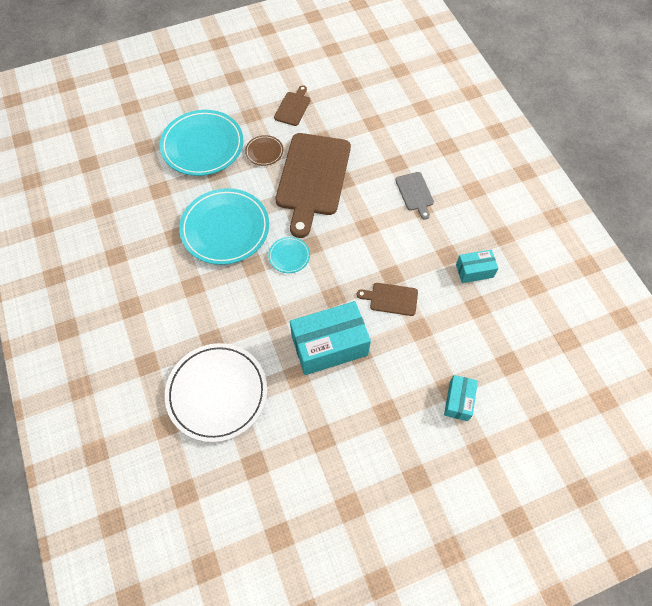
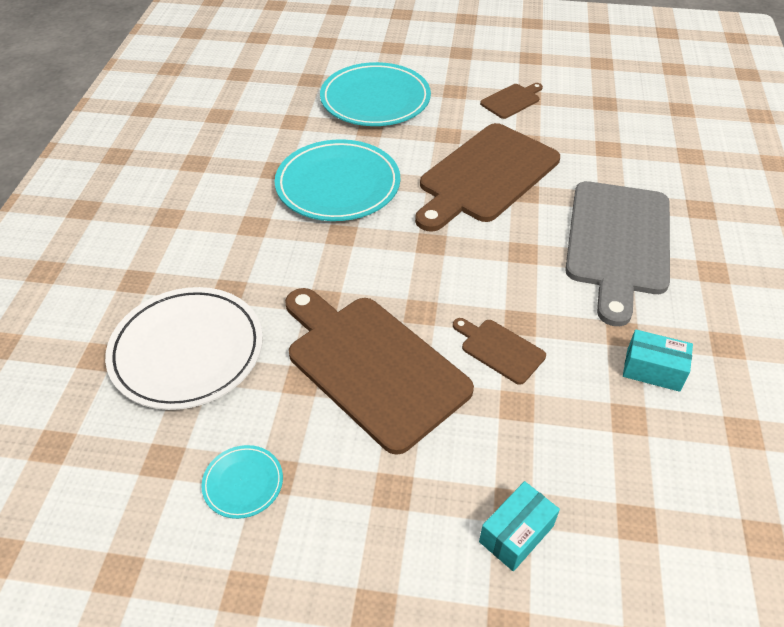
camera: 30 degrees right, 15 degrees down
(264, 152) = (444, 129): brown plate -> none
(289, 256) = (394, 243): turquoise plate -> turquoise plate (243, 483)
(329, 346) = (372, 366): turquoise box -> brown cutting board
(415, 193) = (618, 242): grey cutting board -> grey cutting board, size x2.23

